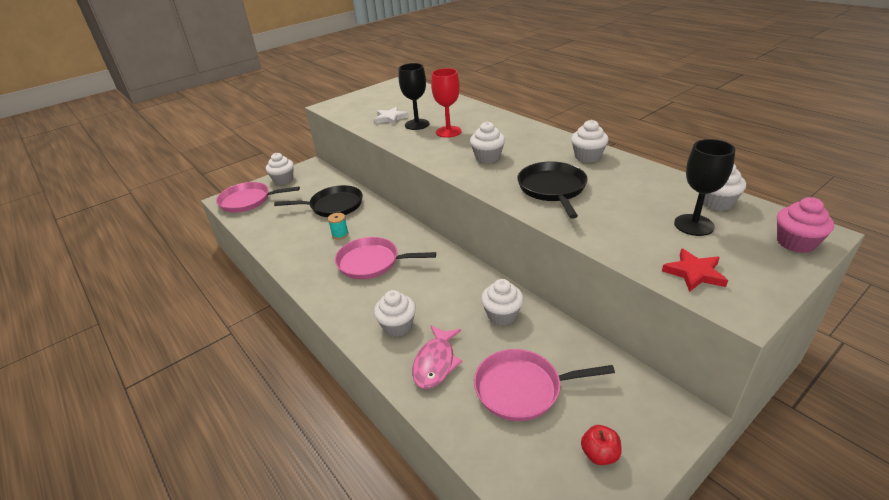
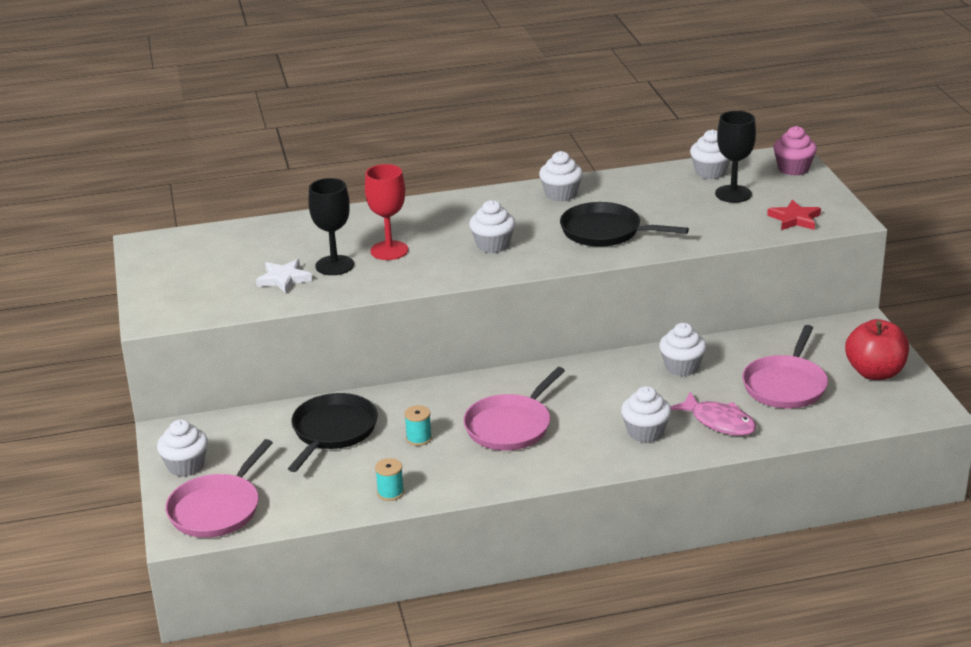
camera: 65 degrees left, 5 degrees down
(279, 245) = (390, 492): none -> turquoise spool
(599, 454) = (875, 372): red apple -> red apple, size x1.86

